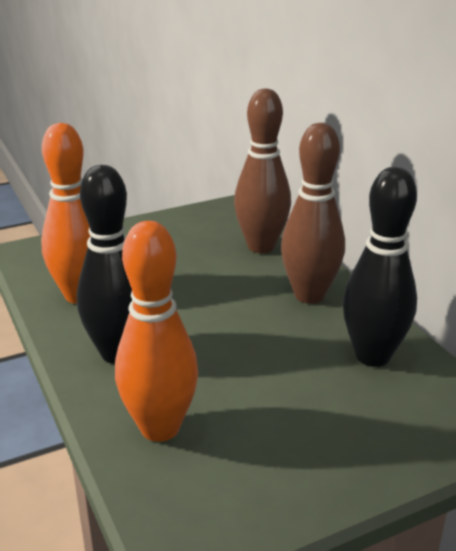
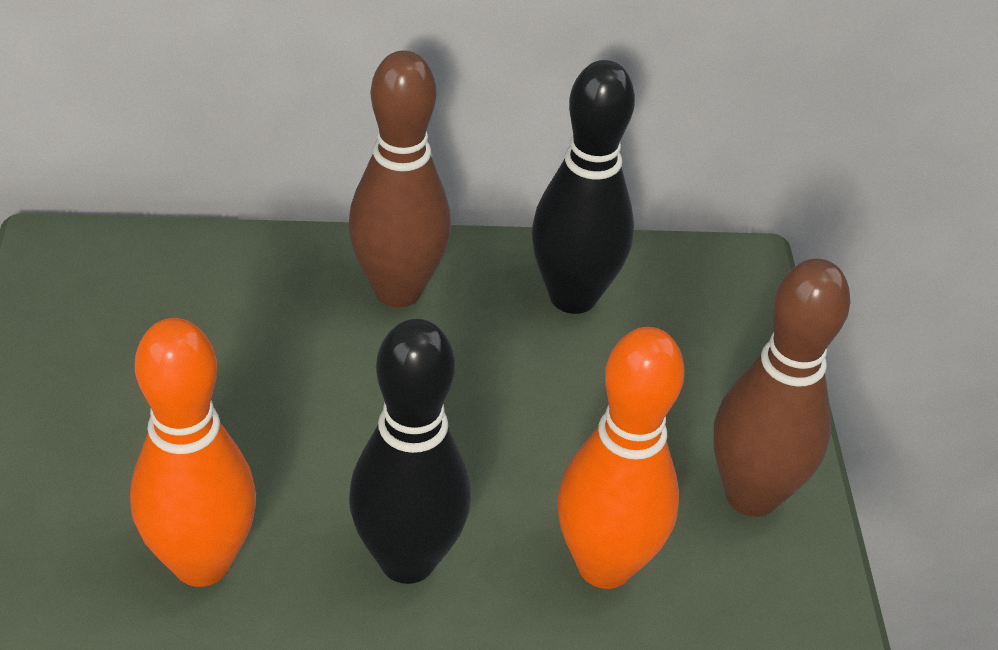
camera: 70 degrees left, 15 degrees up
(261, 246) = (221, 281): brown bowling pin -> brown bowling pin (751, 495)

